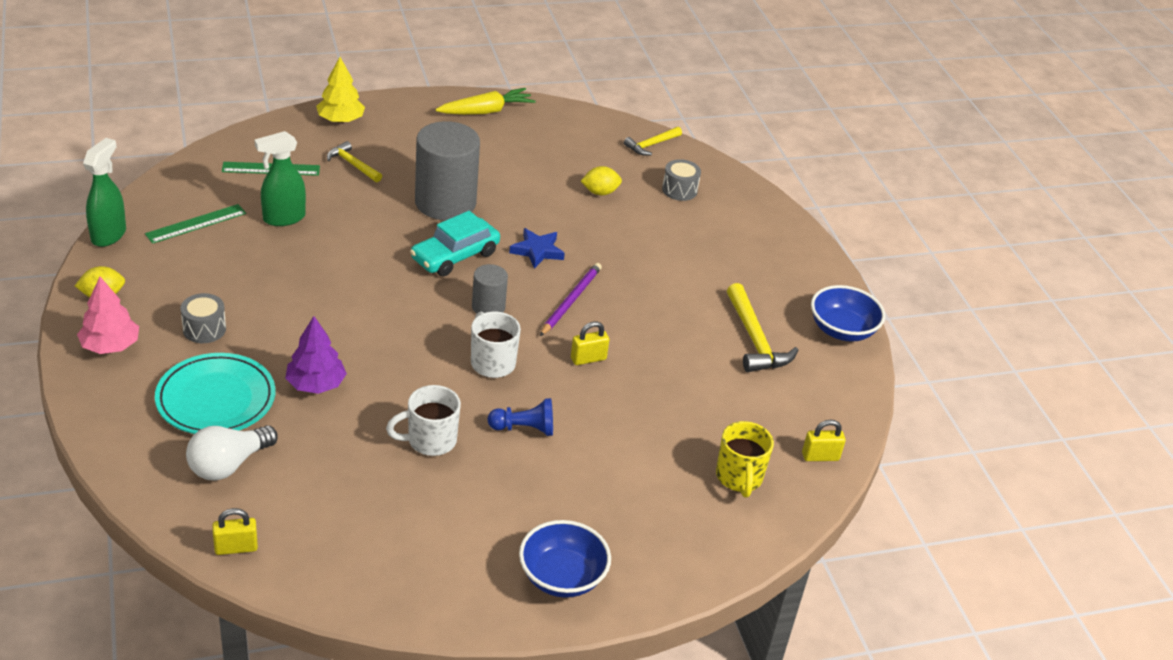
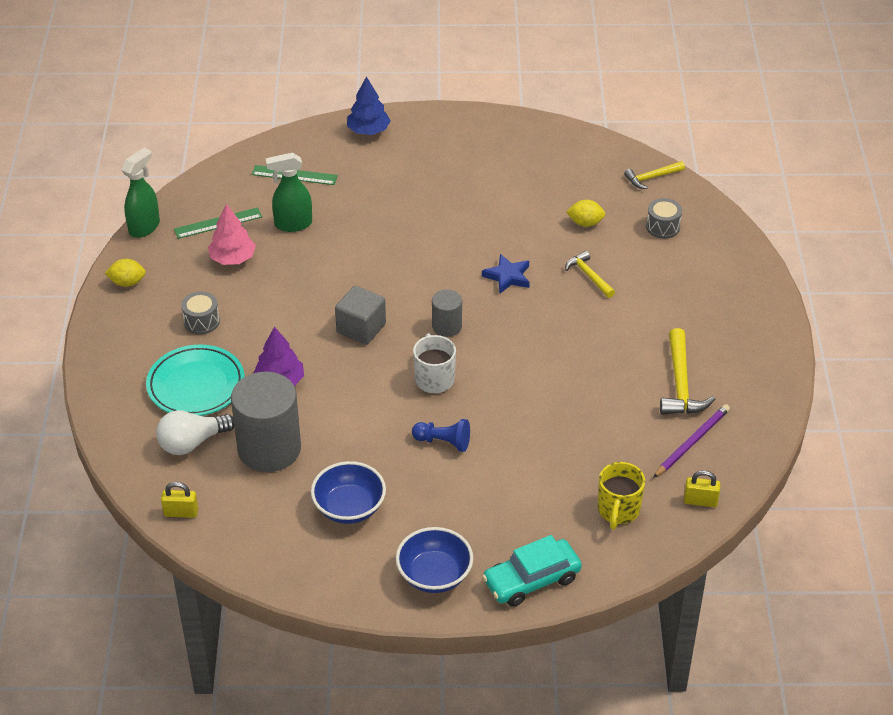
camera: 20 degrees right, 5 degrees up
(110, 346) = (124, 328): pink tree -> pink tree (232, 258)
(340, 120) = (368, 130): yellow tree -> blue tree
(352, 164) = (367, 176): yellow hammer -> yellow hammer (589, 276)
(393, 318) = (361, 328): none -> grey cube
(430, 441) = (360, 443): white mug -> none
(445, 202) = (439, 221): grey cylinder -> grey cylinder (269, 449)
(455, 256) = (432, 275): turquoise car -> turquoise car (531, 580)
(486, 111) = (504, 131): yellow carrot -> none
(571, 301) = (523, 328): purple pencil -> purple pencil (692, 442)
(588, 359) = (520, 385): yellow padlock -> none
(842, 330) = (768, 384): blue bowl -> blue bowl (349, 507)

